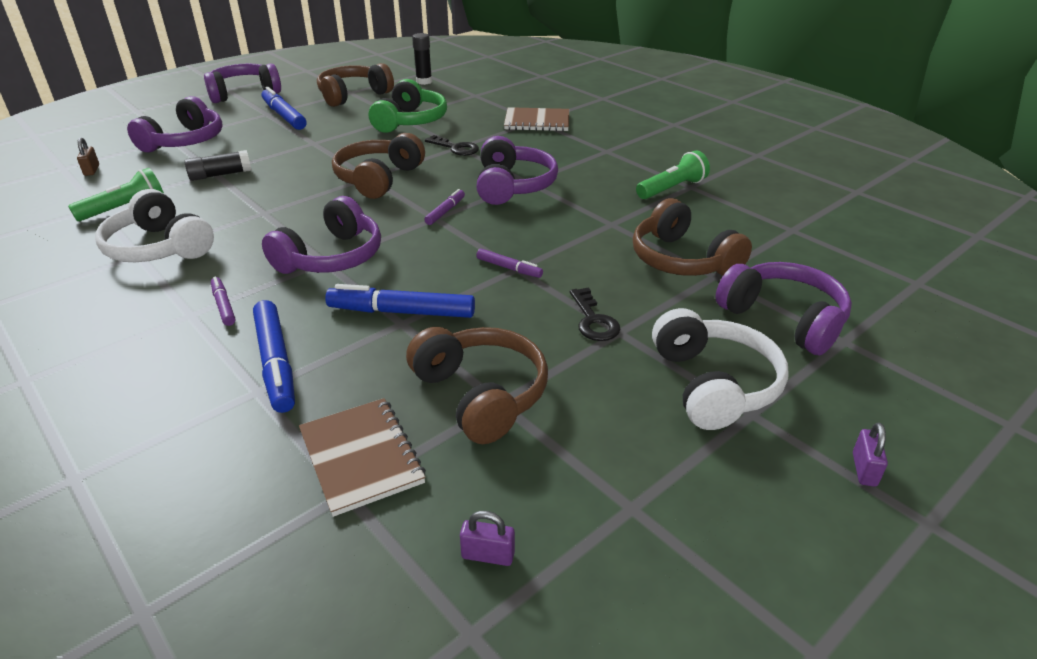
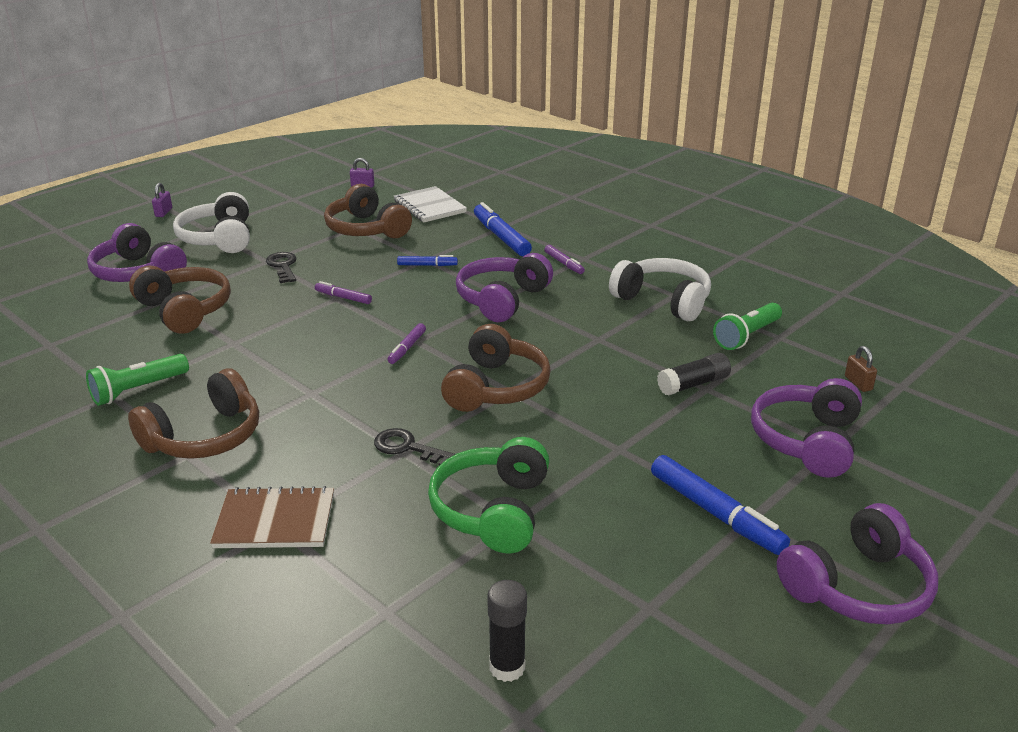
camera: 175 degrees right, 5 degrees down
(353, 95) = (634, 593): brown headphones -> brown headphones (205, 437)
(361, 457) = (429, 207): brown notebook -> white notebook
(401, 312) = (427, 265): blue marker -> blue marker, size x0.54
(513, 186) = (330, 385): purple headphones -> none

